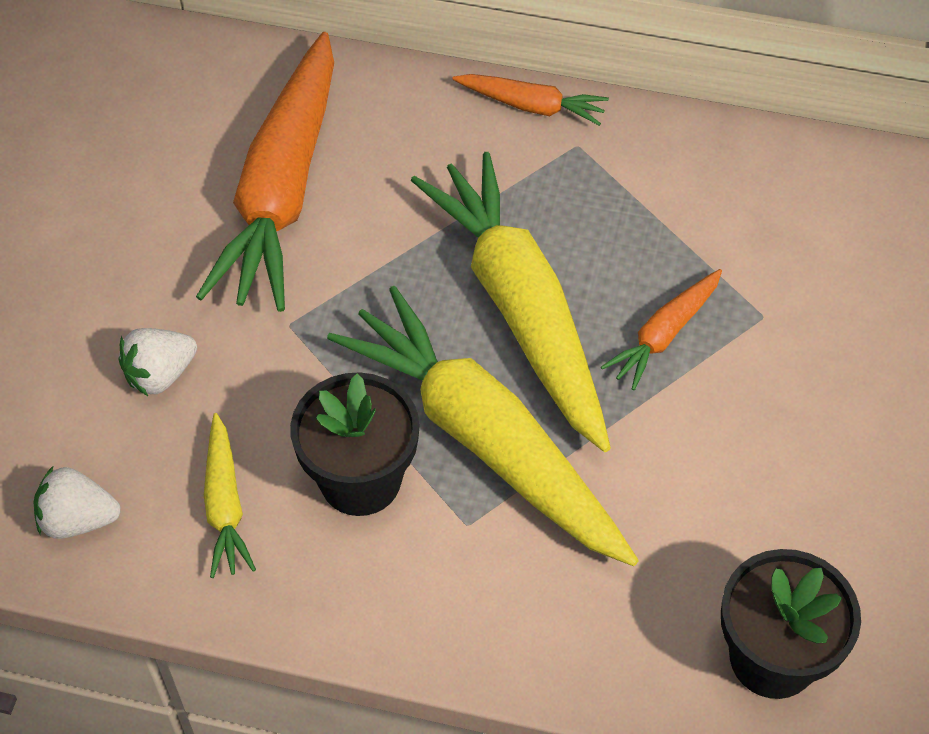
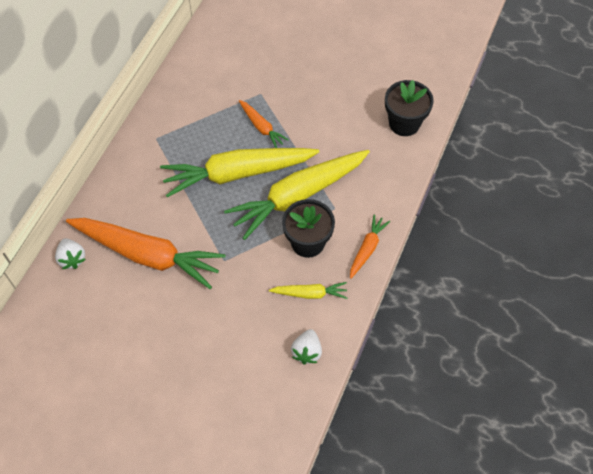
camera: 80 degrees left, 5 degrees up
(160, 375) = (239, 314): white strawberry -> white strawberry (72, 259)
(532, 106) = (128, 151): orange carrot -> orange carrot (367, 249)

